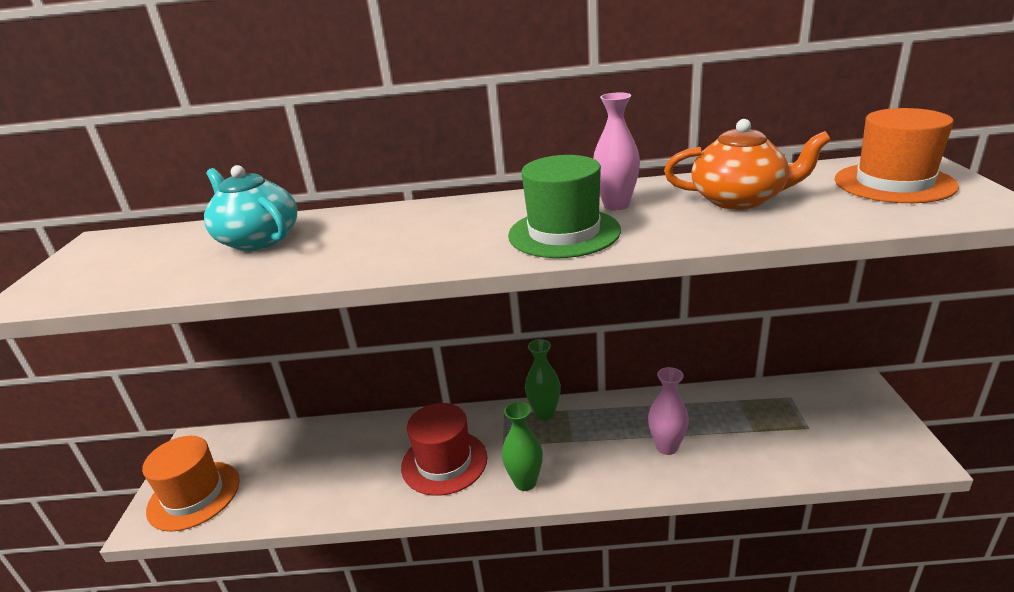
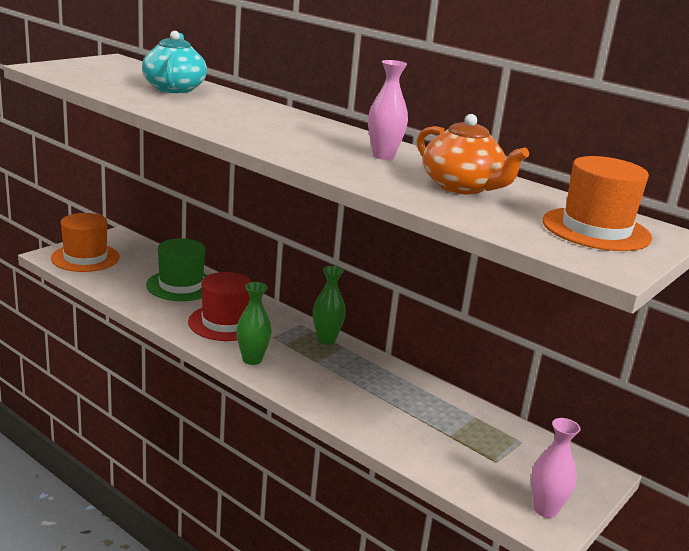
camera: 35 degrees right, 5 degrees down
(564, 233) = (315, 151): green hat -> green hat (181, 285)
(666, 447) = (371, 403): pink vase -> pink vase (545, 509)

